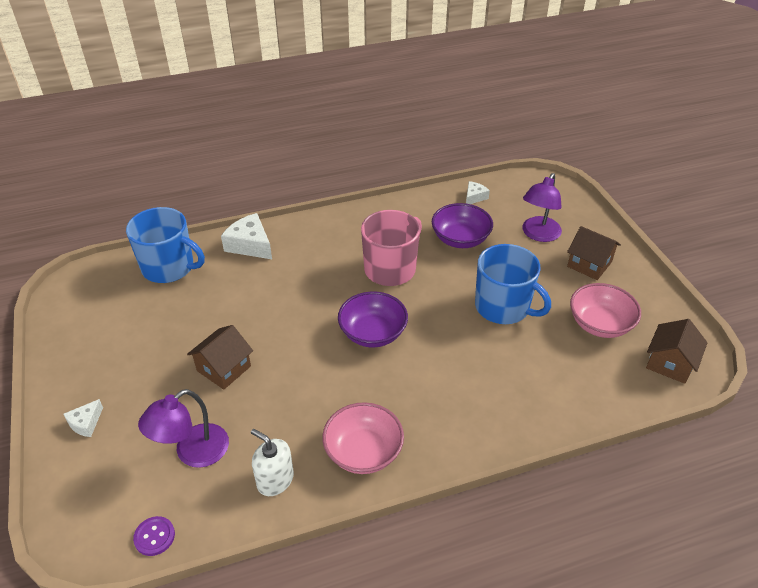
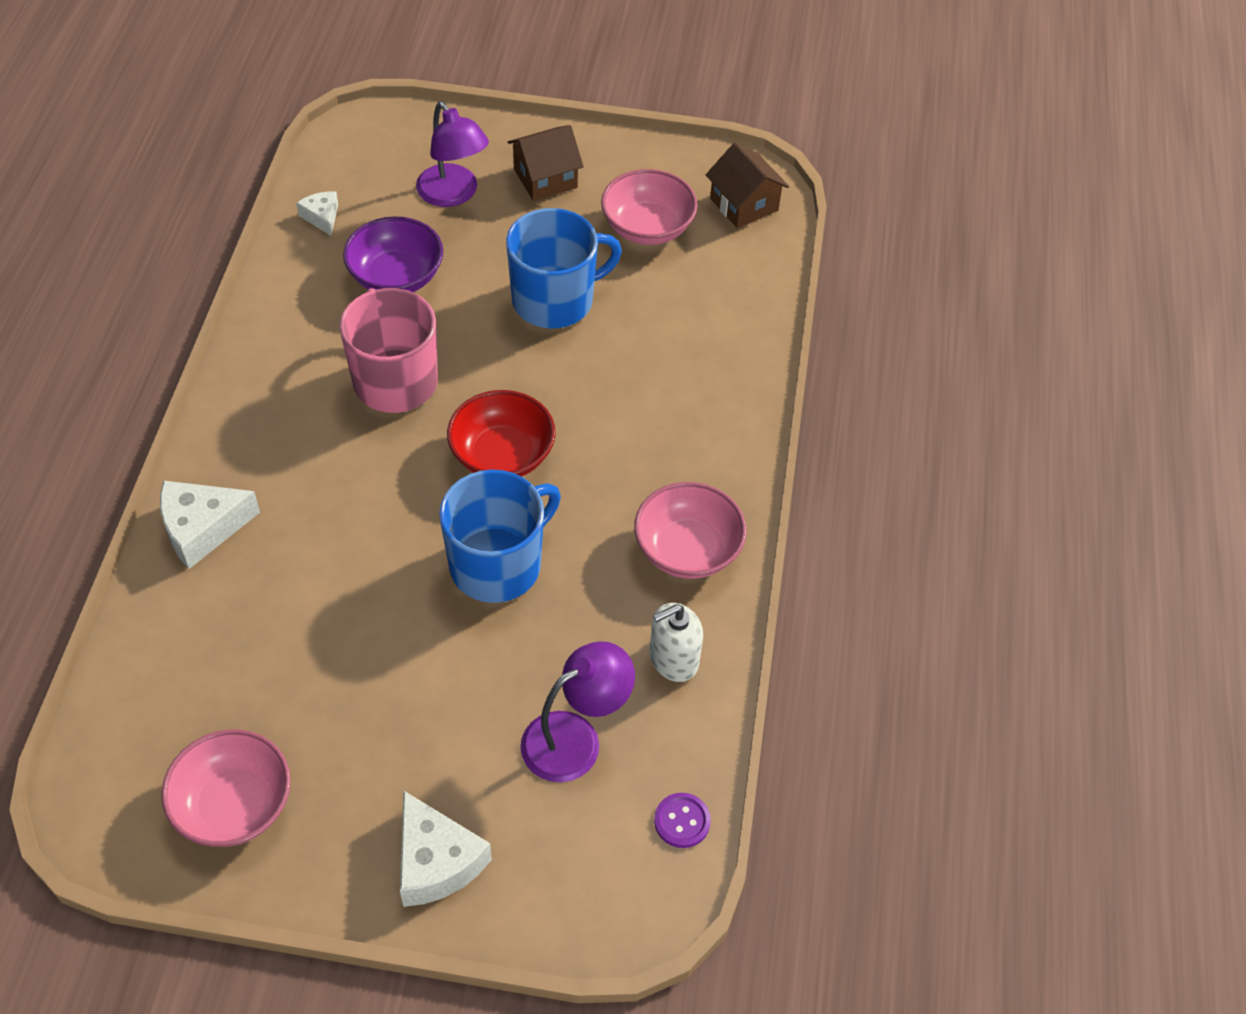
camera: 65 degrees left, 10 degrees up
(86, 423) = (436, 861): white cheese -> white cheese, size x1.78
(93, 327) = (234, 805): none -> pink bowl
(169, 267) = (168, 657): blue mug -> blue mug (497, 564)
(193, 453) = (575, 738): purple lamp -> purple lamp turned 105 degrees counterclockwise
(224, 368) = (447, 653): brown house -> none
(373, 333) = (502, 455): purple bowl -> red bowl

